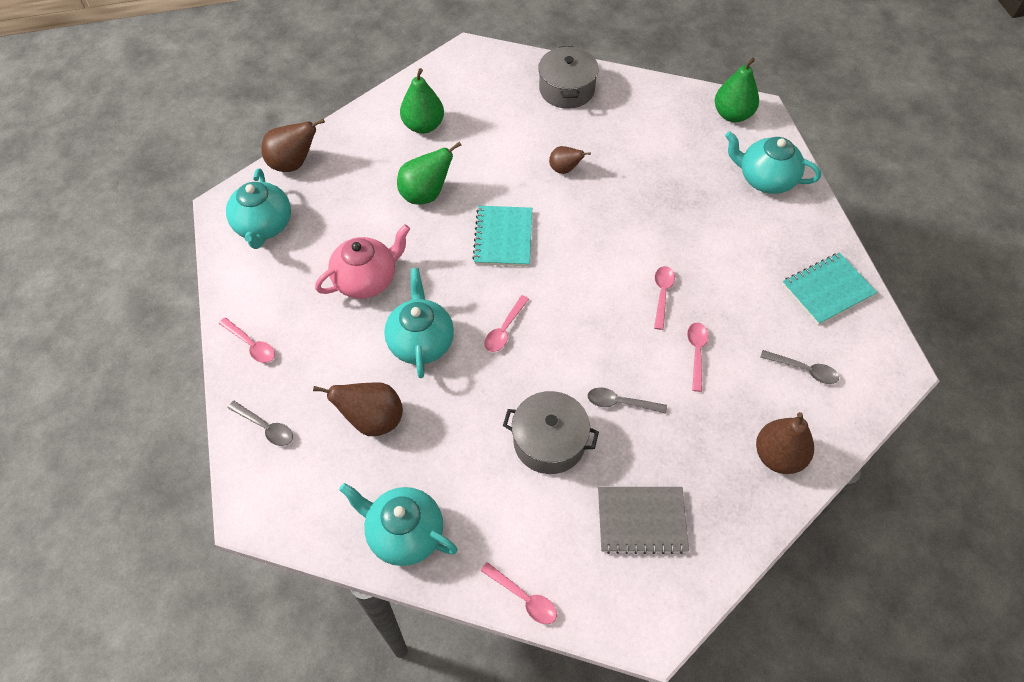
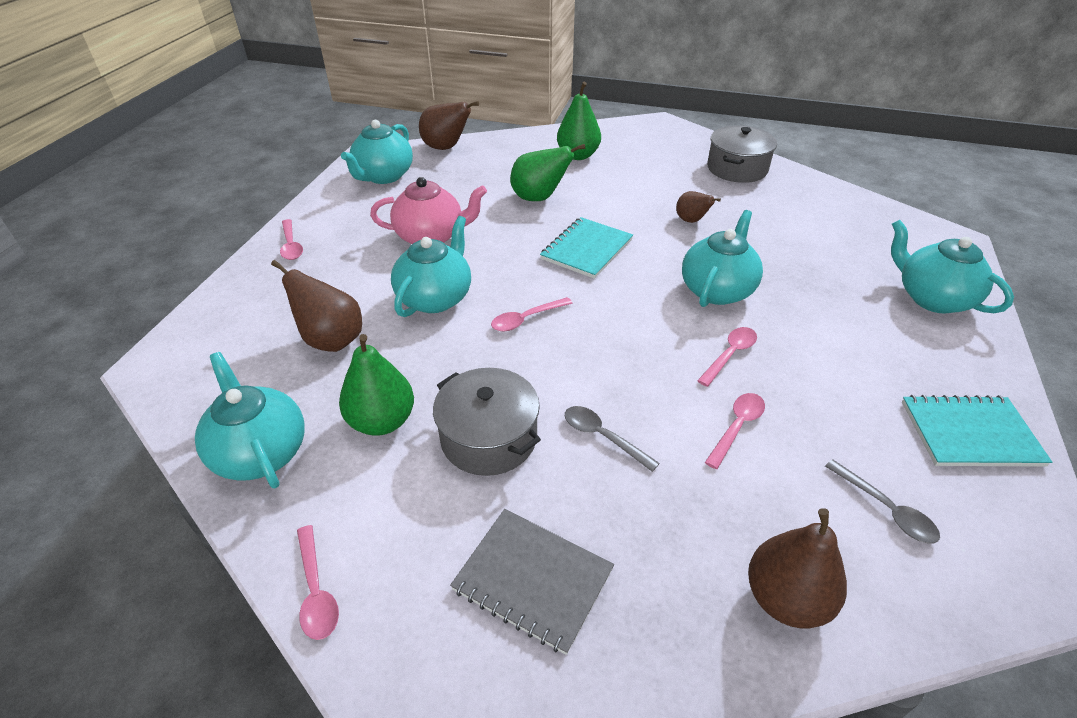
camera: 30 degrees right, 15 degrees down
(266, 427) = (238, 306): grey spoon -> none
(622, 236) = (717, 290): none -> turquoise teapot
(732, 115) = (918, 234): green pear -> green pear (382, 421)

